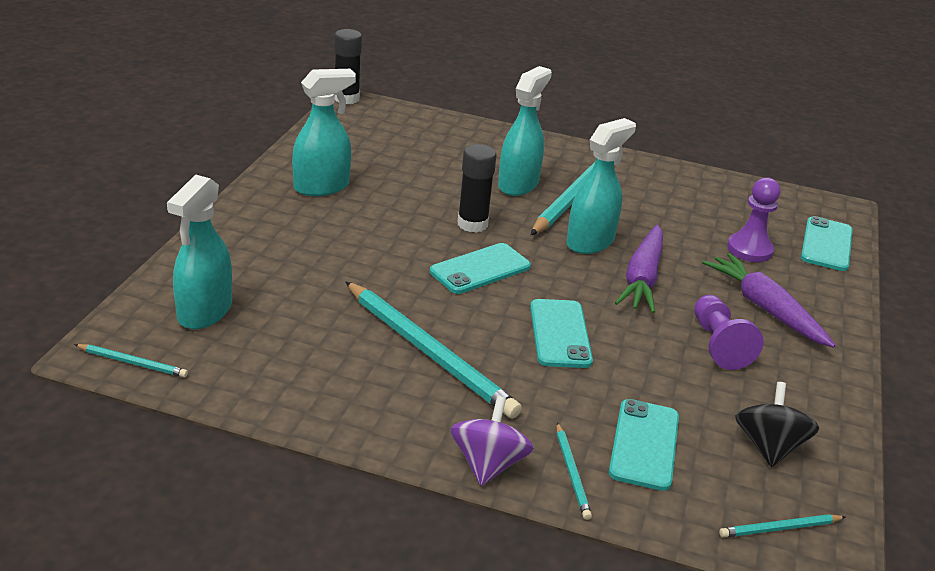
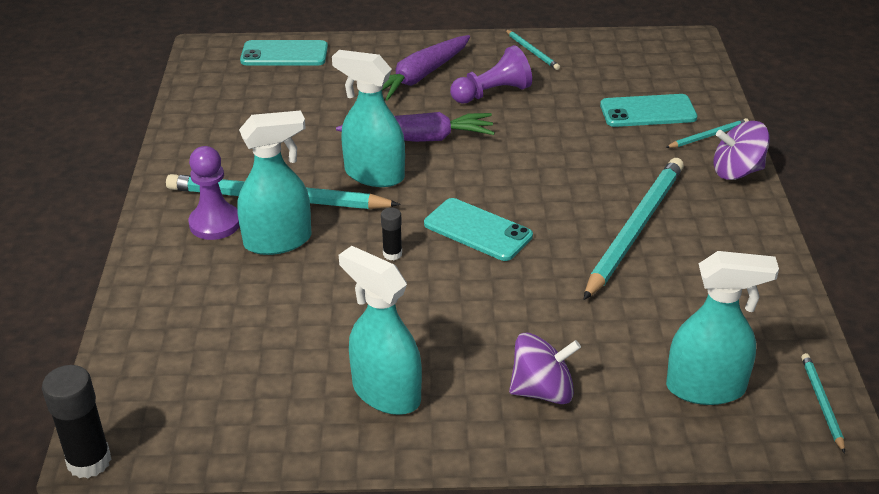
camera: 105 degrees left, 5 degrees up
(270, 242) = (542, 391): none -> purple spinning top
(472, 224) = (392, 254): black glue stick -> black glue stick, size x0.54
(518, 184) = (278, 241): turquoise spray bottle -> turquoise spray bottle turned 150 degrees clockwise
(560, 334) = (545, 167): turquoise phone -> none
(749, 249) = (323, 90): purple pawn -> purple pawn (215, 223)
(768, 447) = (601, 65): black spinning top -> none
(780, 528) = (678, 57): turquoise pencil -> turquoise pencil (532, 51)

